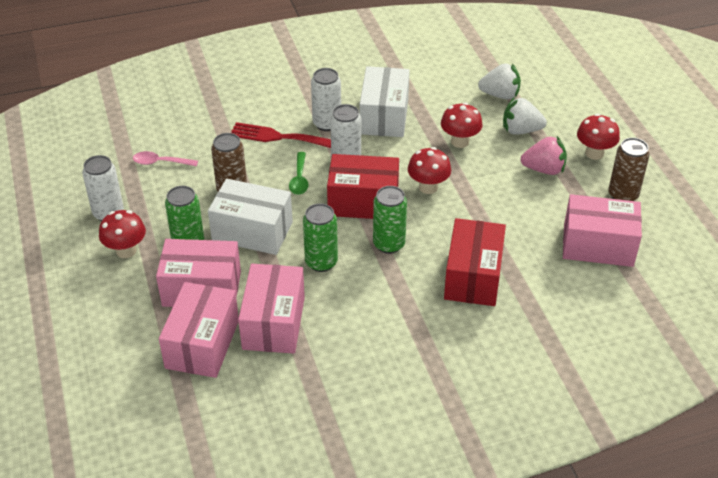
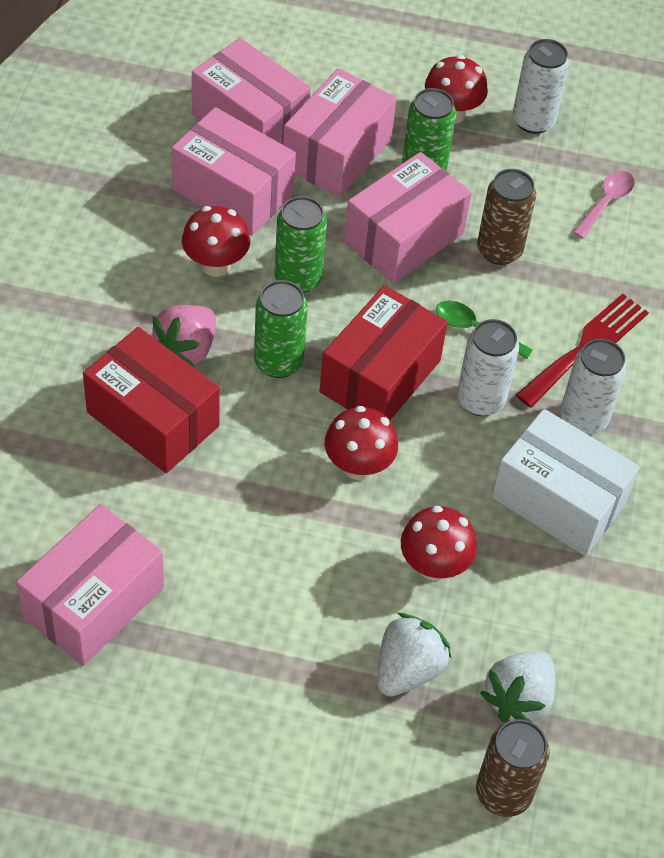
camera: 115 degrees right, 10 degrees up
(252, 231) = (404, 238): white box -> pink box
(544, 169) = (295, 640): pink strawberry -> pink strawberry (186, 350)
(594, 153) = (283, 741): red mushroom -> red mushroom (215, 265)
(623, 195) = (164, 711): brown can -> brown can (503, 793)

